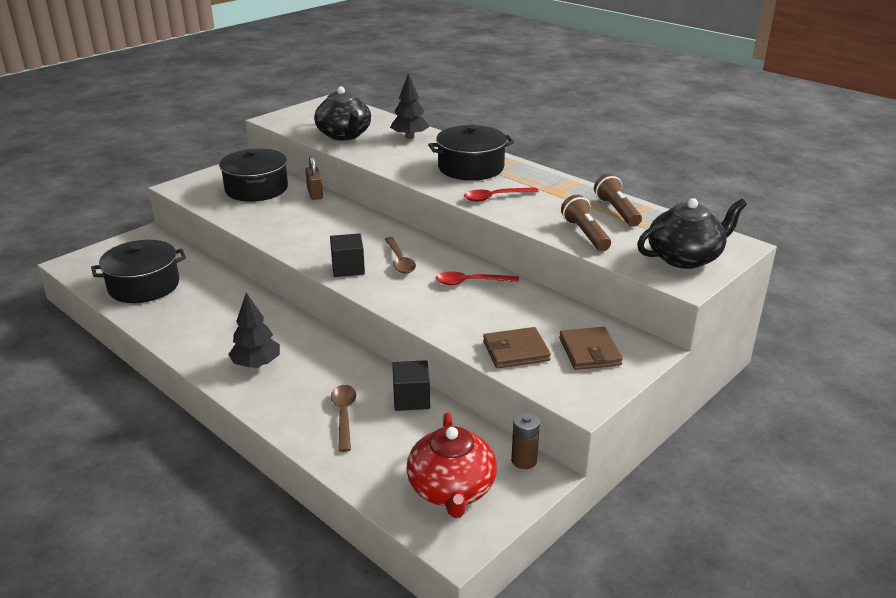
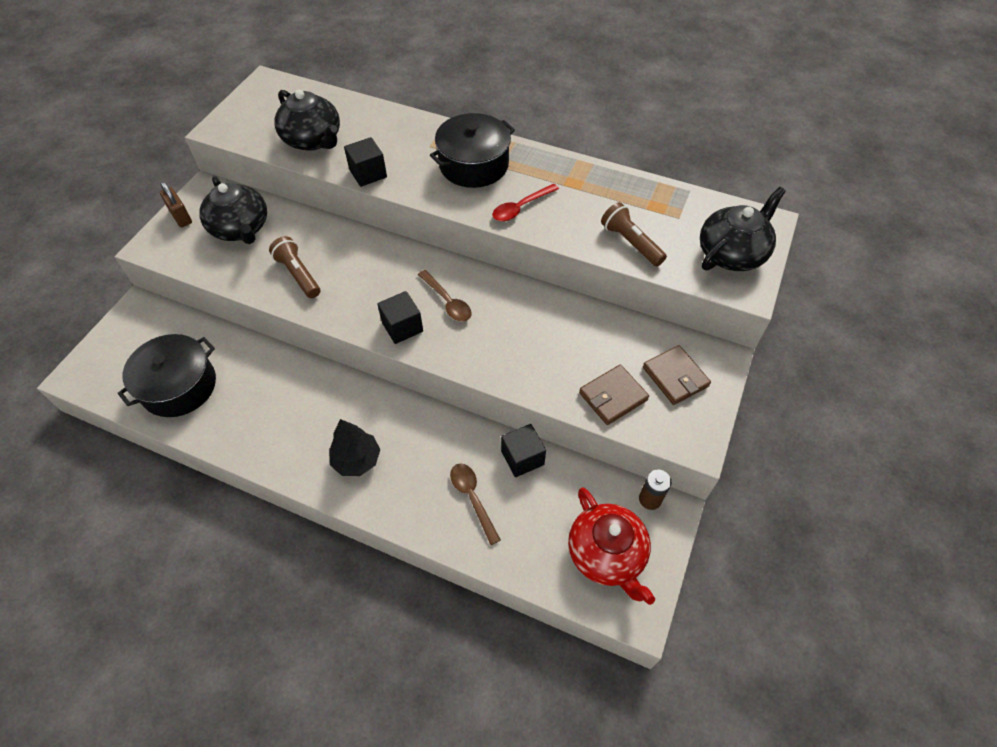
camera: 20 degrees left, 25 degrees up
(256, 189) = (241, 228): black pot -> black teapot
(315, 193) = (308, 220): brown padlock -> brown padlock (181, 217)
(375, 159) = (368, 173): none -> black cube
(409, 137) = (385, 127): black tree -> none
(470, 282) = (529, 314): red spoon -> none
(617, 211) = (643, 199): brown flashlight -> brown flashlight (298, 274)

